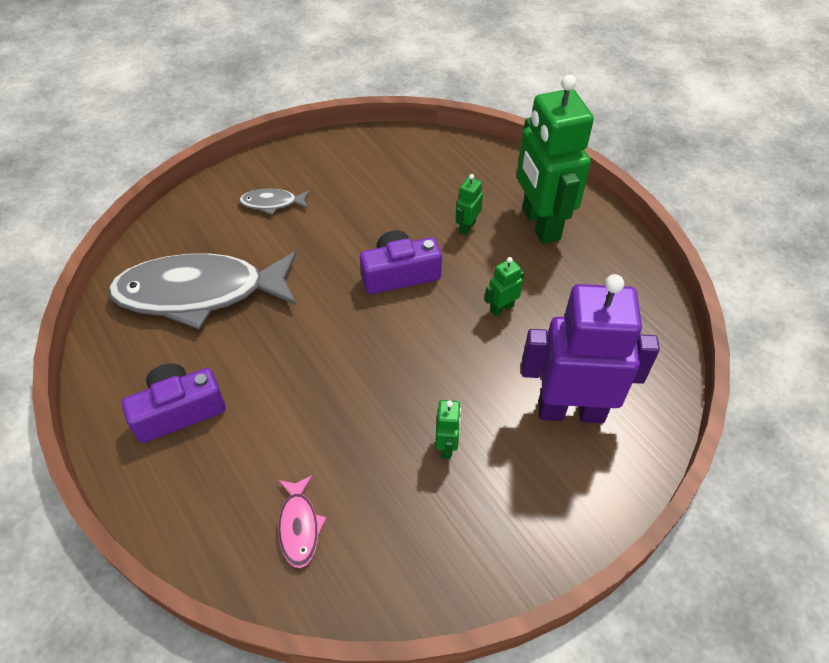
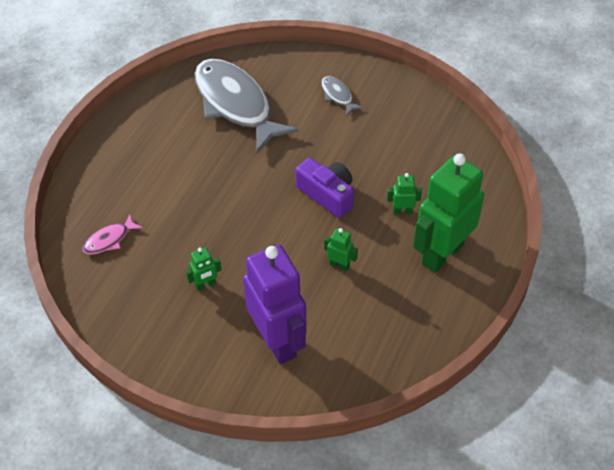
camera: 60 degrees right, 0 degrees up
(179, 411) = (147, 145): purple camera -> none

